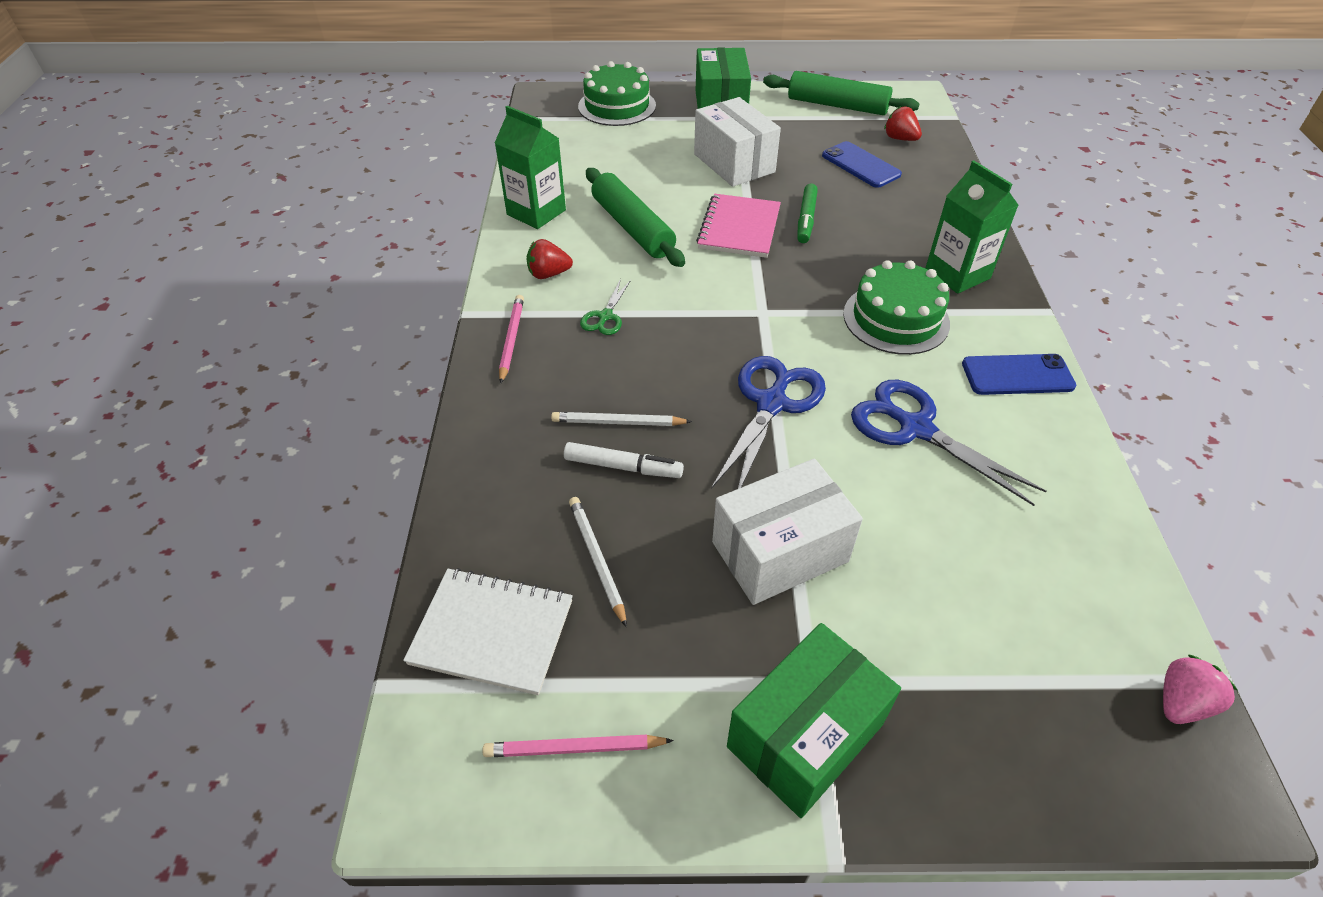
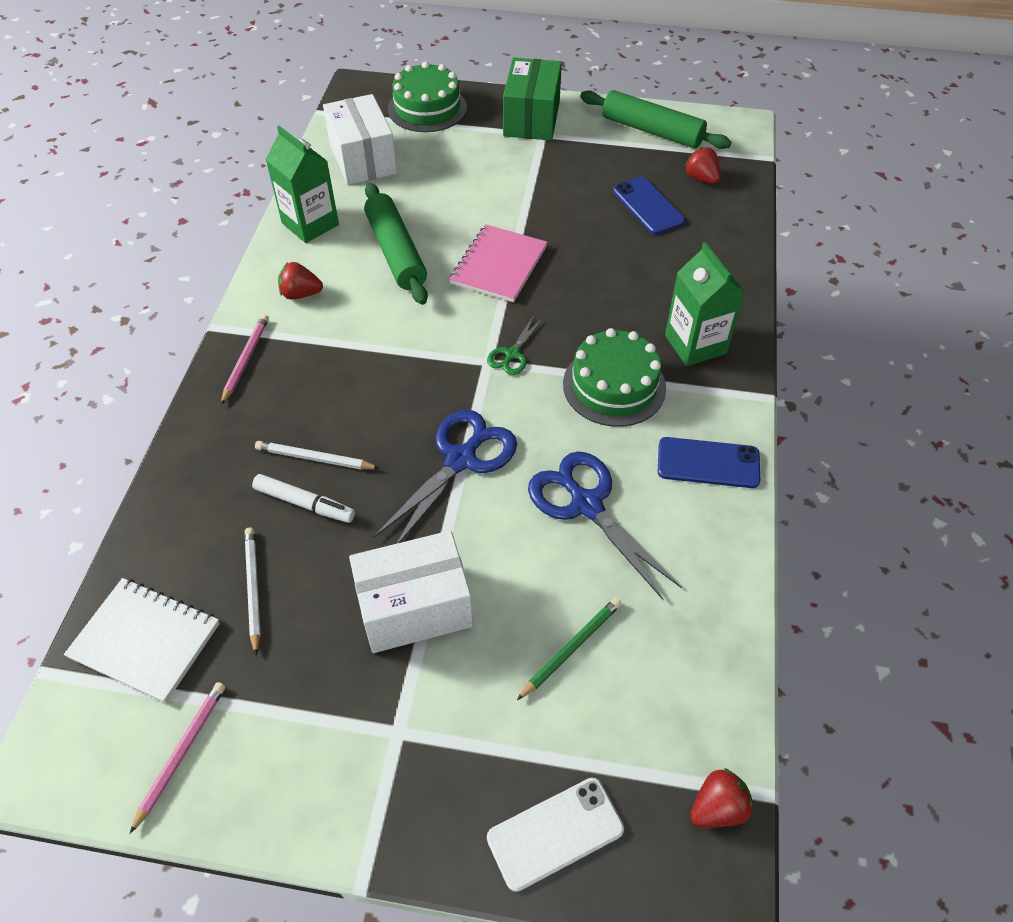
camera: 10 degrees right, 5 degrees up
(574, 748) = (181, 753): pink pencil -> pink pencil turned 105 degrees clockwise
(605, 316) = (338, 347): green scissors -> green scissors (512, 354)
(734, 163) = (520, 189): white box -> white box (363, 159)
(805, 735) = (374, 777): green box -> none
(806, 219) = (568, 263): green marker -> none
(960, 567) = (571, 648): none -> green pencil
(1025, 760) = (555, 833): none -> white phone
(1181, 702) = (717, 807): pink strawberry -> red strawberry

